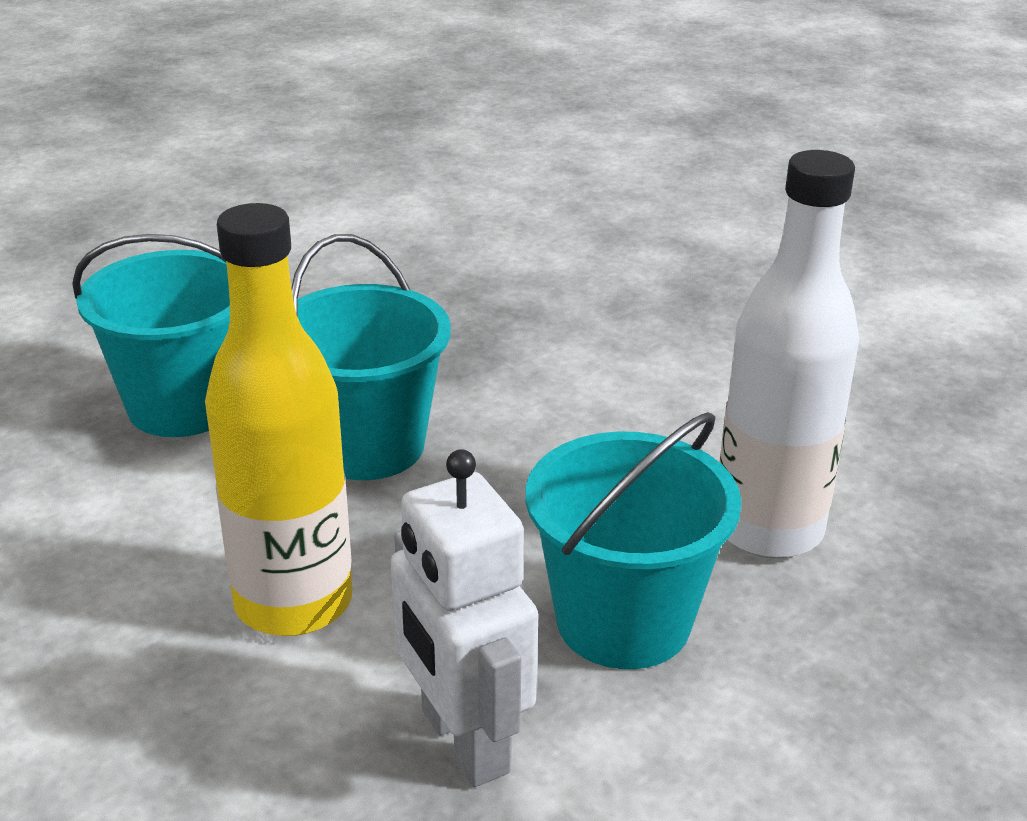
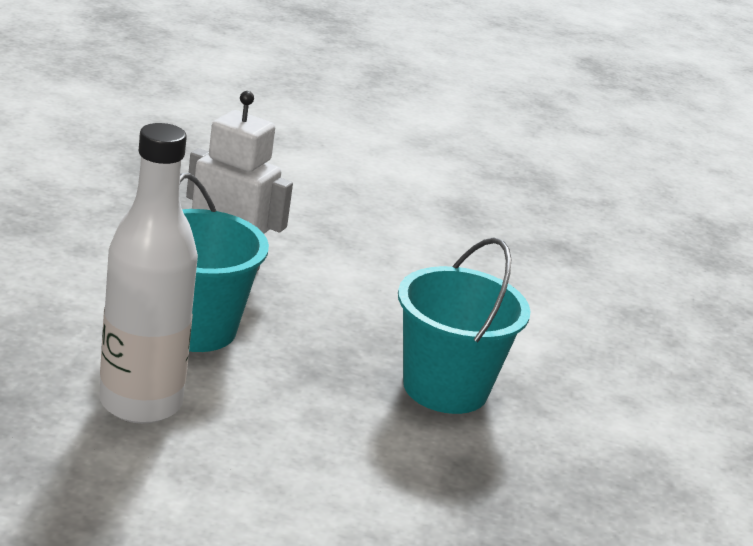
camera: 140 degrees right, 5 degrees down
(183, 405) = (587, 382): turquoise bucket -> none
(293, 602) = (371, 296): yellow bottle -> none

